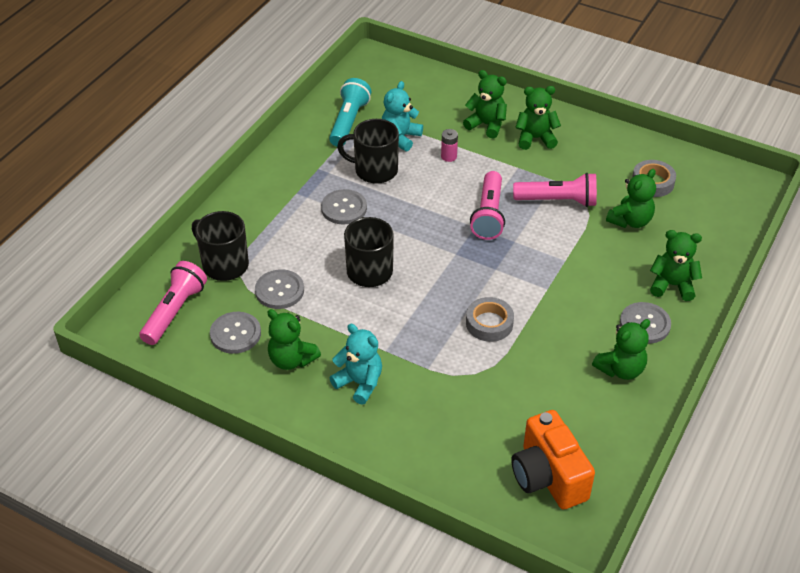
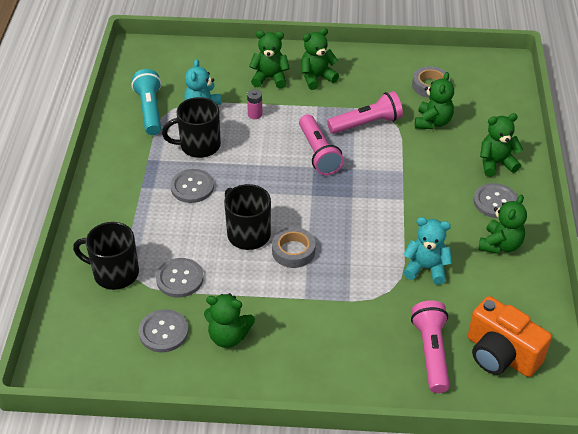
camera: 25 degrees left, 0 degrees up
(174, 311) = (94, 332): pink flashlight -> pink flashlight (431, 352)
(359, 383) = (300, 335): turquoise teddy bear -> turquoise teddy bear (426, 268)
(489, 323) = (375, 244): grey tape -> grey tape (293, 251)

